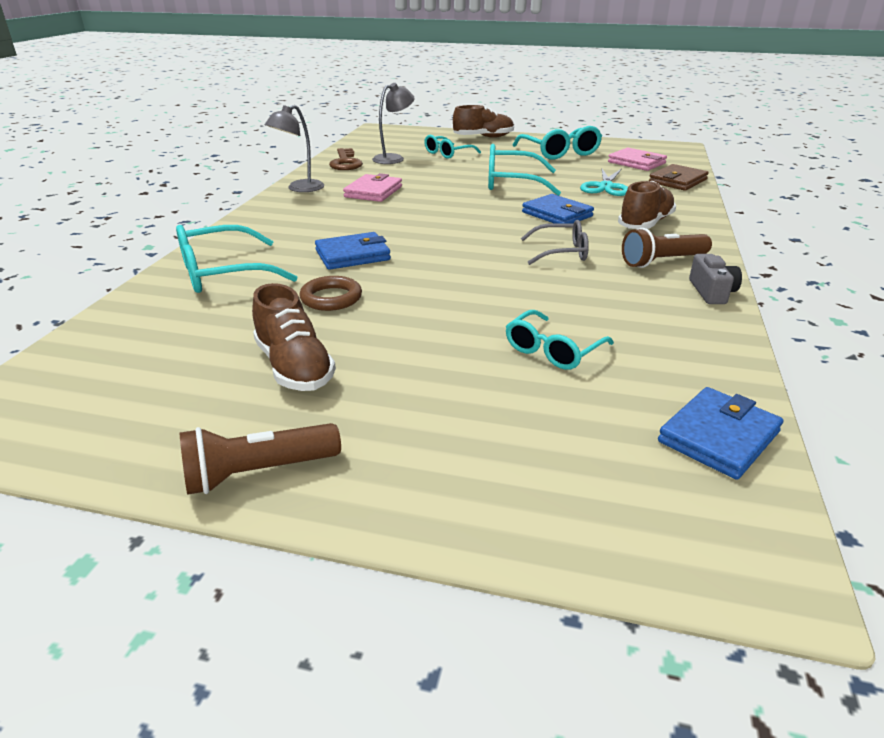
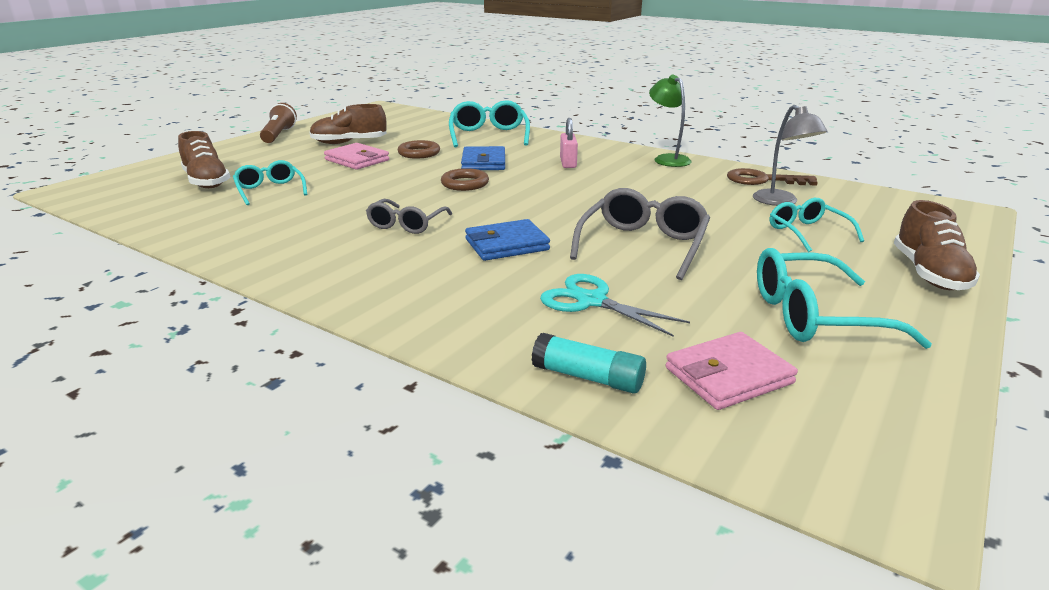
camera: 110 degrees right, 5 degrees down
(299, 189) = (667, 159): grey lamp -> green lamp
(334, 220) = (568, 163): none -> pink padlock
(373, 192) = (642, 181): pink wallet -> pink wallet (357, 160)
(433, 251) = (465, 184): none -> brown ring
(511, 183) = (643, 245): turquoise glasses -> grey glasses
(645, 224) = (430, 284): brown shoe -> brown shoe (206, 181)
(662, 261) = (329, 260): brown flashlight -> none
(677, 181) = (588, 377): brown wallet -> turquoise glue stick
(711, 292) = (247, 261): grey camera -> none
(718, 437) = (130, 206): blue wallet -> none

